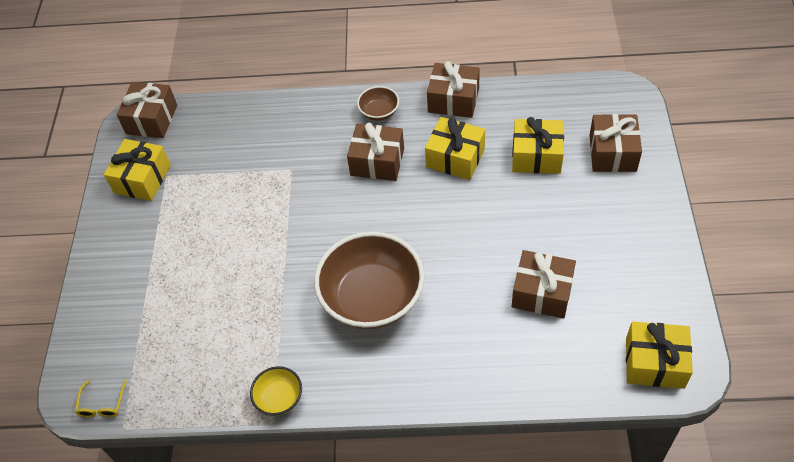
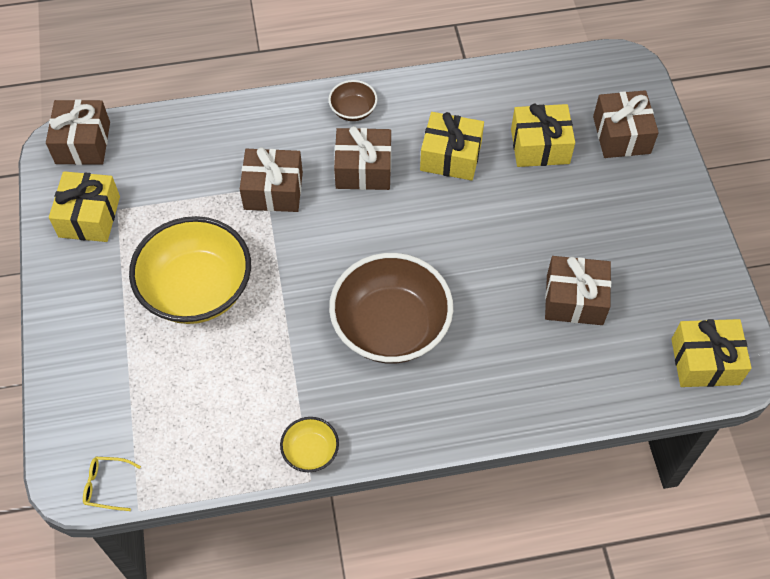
camera: 15 degrees left, 5 degrees up
(102, 404) = (107, 485): yellow glasses -> yellow glasses turned 105 degrees clockwise
(215, 248) = (197, 290): none -> yellow bowl
(453, 100) = (435, 89): brown gift -> brown gift (273, 190)

